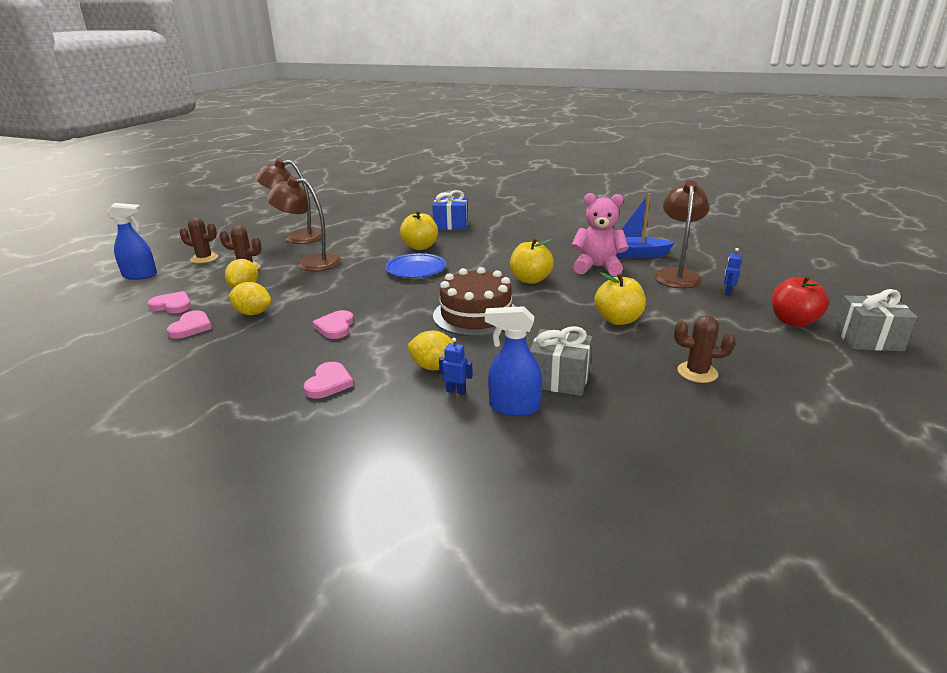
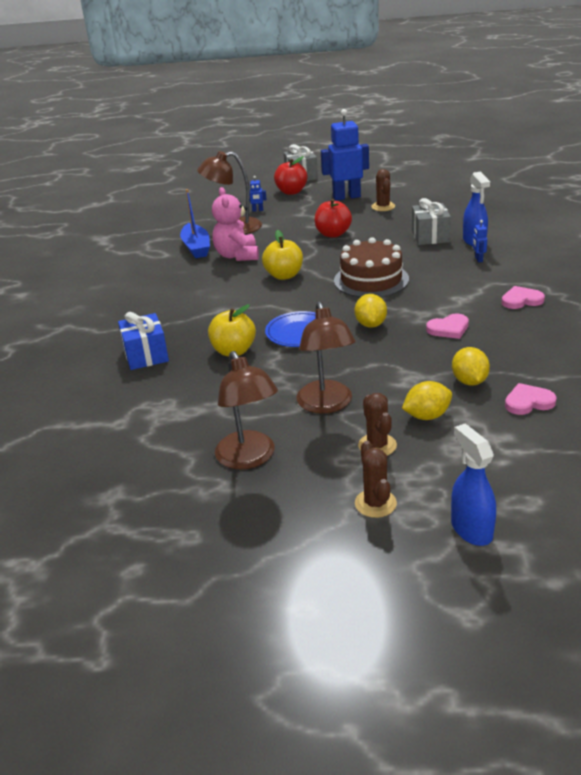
camera: 110 degrees left, 5 degrees up
(172, 305) = (507, 443): pink heart -> none
(434, 367) = (460, 273): yellow lemon -> yellow lemon (371, 324)
(618, 320) = (333, 234): yellow apple -> red apple
(754, 354) = (346, 197): none -> blue robot

